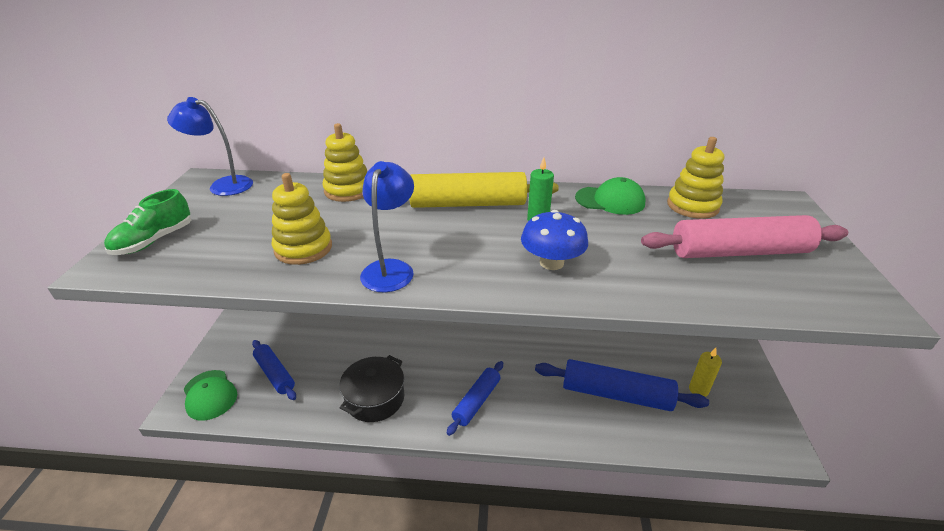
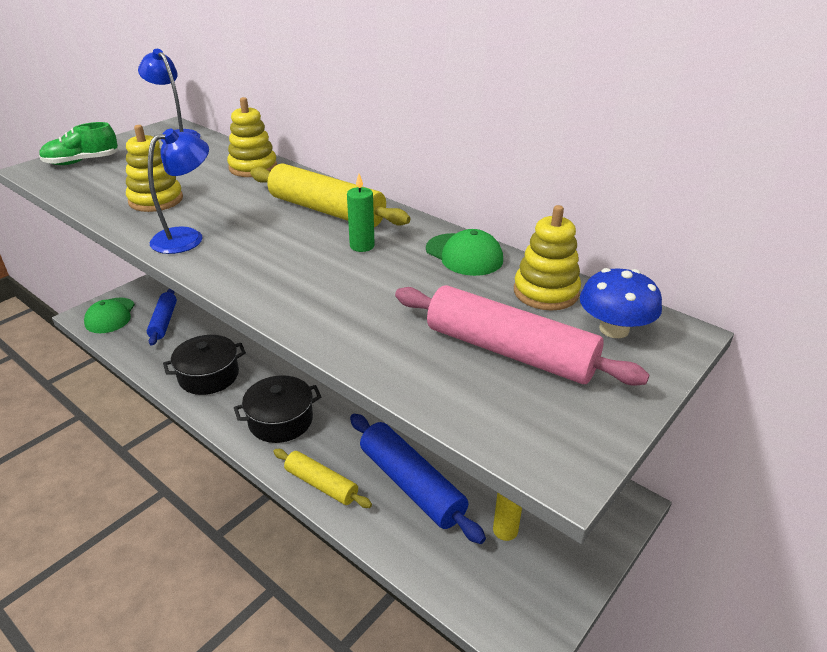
camera: 35 degrees right, 0 degrees up
(476, 401) = (280, 420): blue rolling pin -> black pot
(551, 262) = (311, 283): blue mushroom -> blue mushroom (614, 329)
(562, 431) = (321, 484): none -> yellow rolling pin

